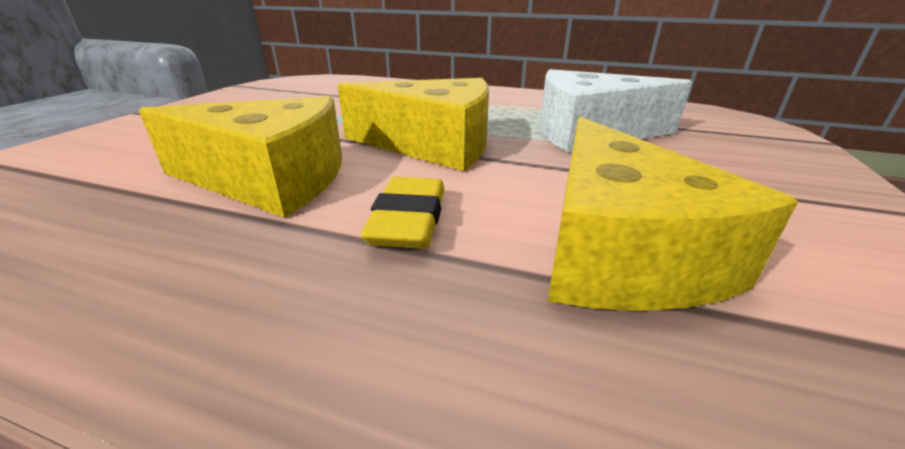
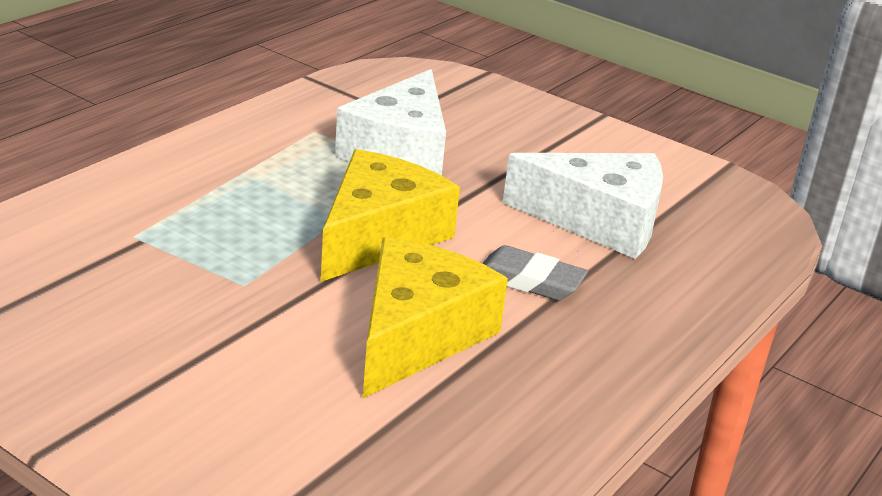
camera: 75 degrees left, 0 degrees up
(408, 220) = (529, 280): yellow eraser -> grey eraser
(618, 250) = (599, 221): yellow cheese -> white cheese

